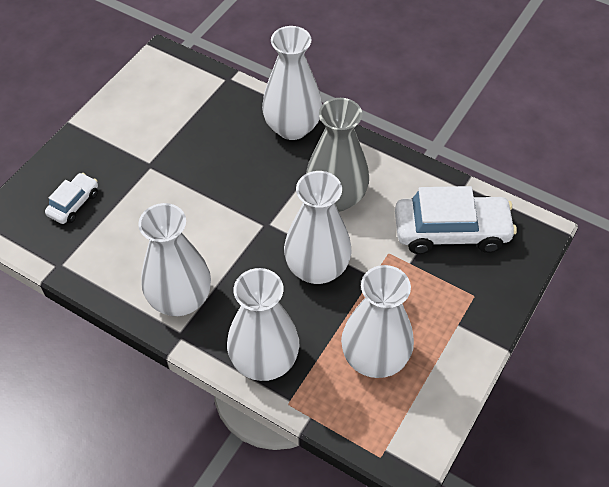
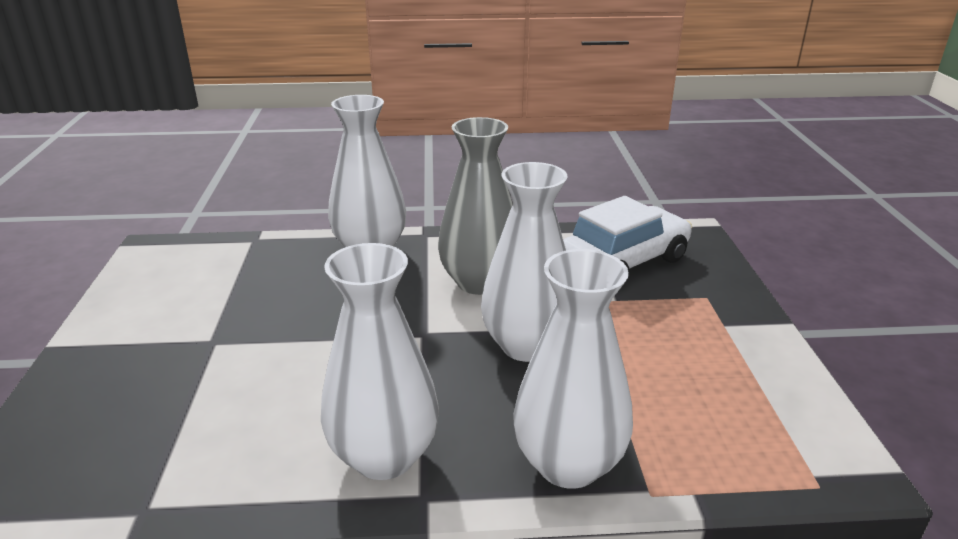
camera: 35 degrees left, 25 degrees down
(74, 203) = (118, 425): white car -> none
(374, 358) = (686, 393): white vase -> none

